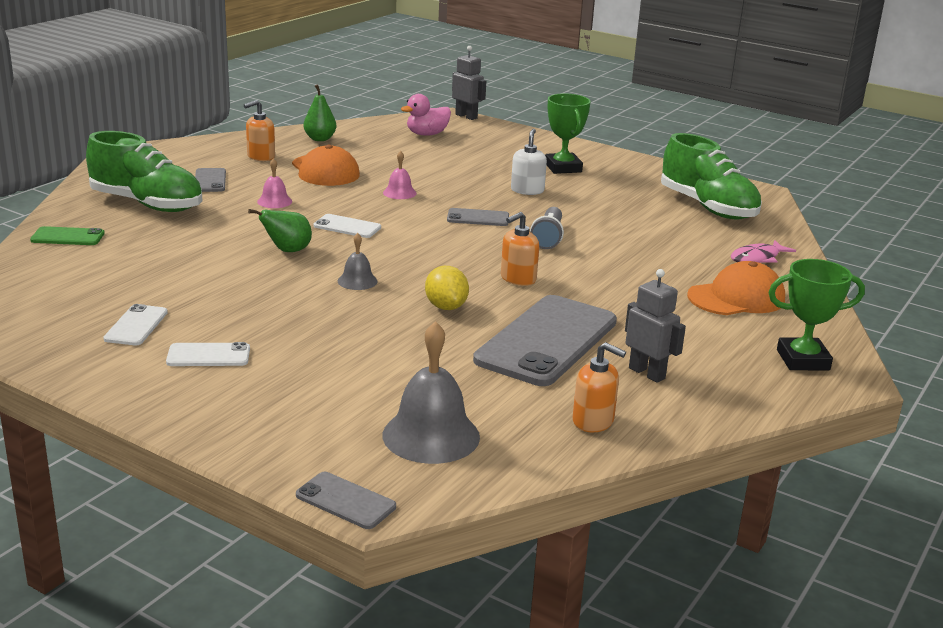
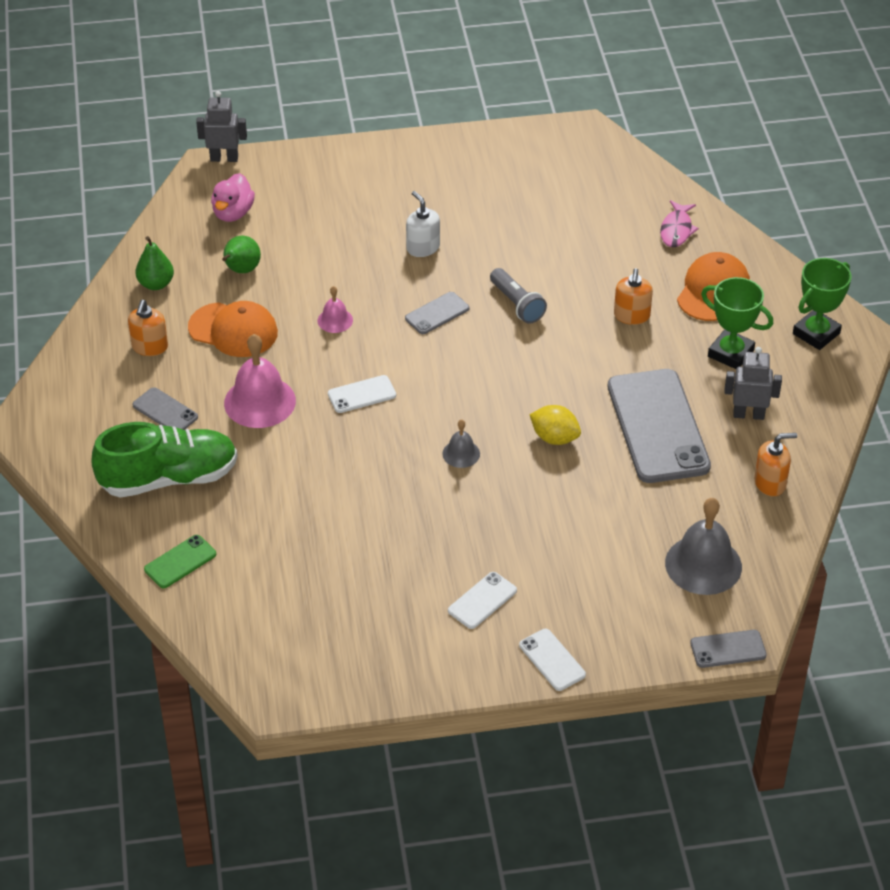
camera: 40 degrees left, 20 degrees up
(136, 325) = (392, 611): white phone -> white phone (552, 660)
(274, 201) = (260, 402): pink bell -> pink bell, size x1.94
(287, 251) = (363, 456): green pear -> green pear (241, 270)
(518, 279) = (559, 371): orange soap dispenser -> orange soap dispenser (631, 316)
(563, 168) = (407, 193): green trophy -> green trophy (730, 353)
(708, 207) = (574, 180): green shoe -> none

